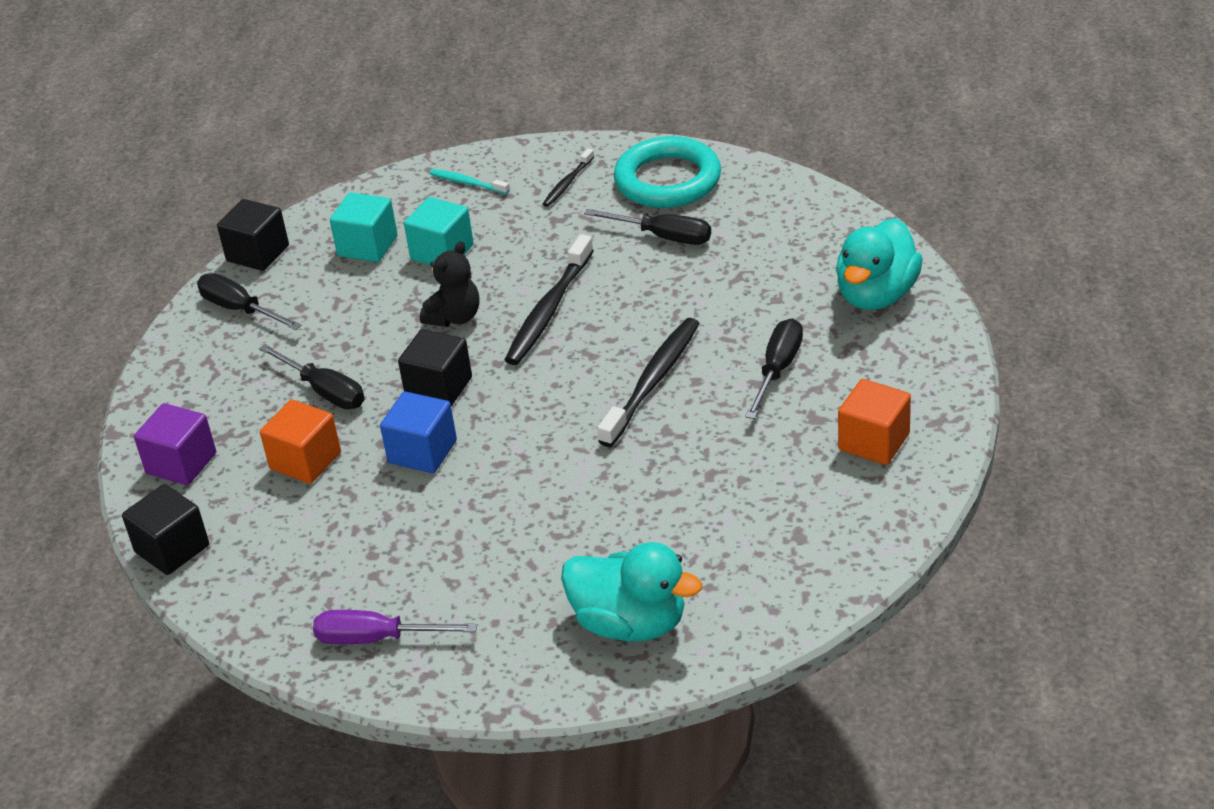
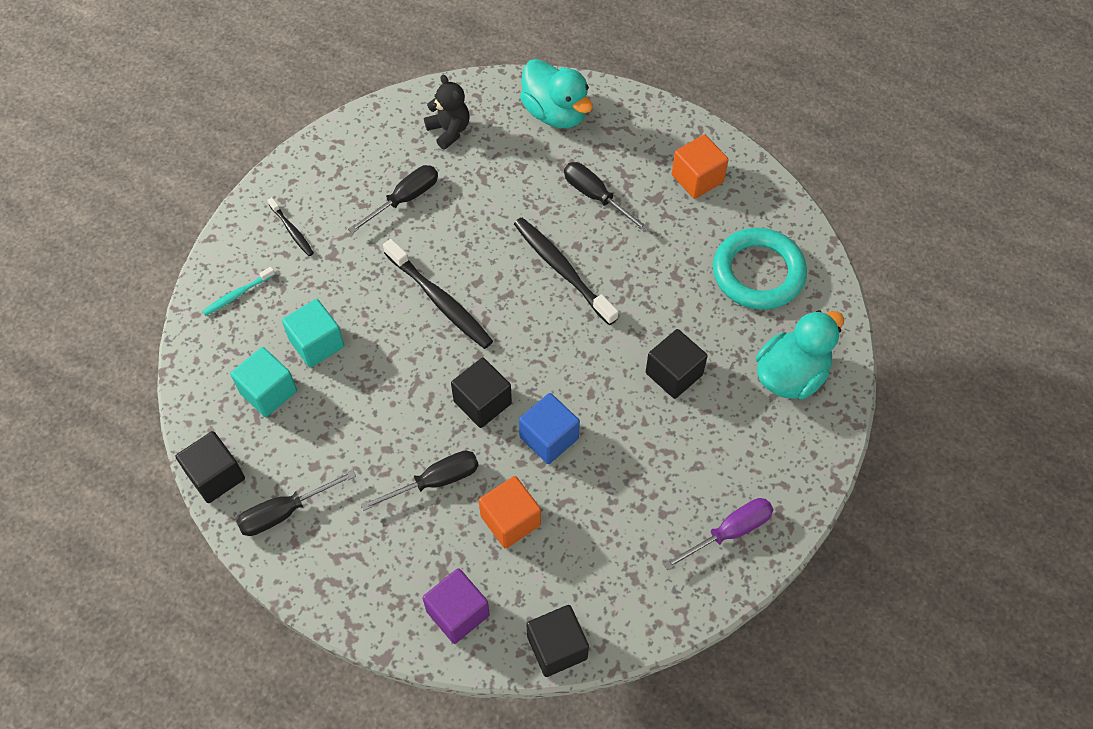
camera: 70 degrees left, 20 degrees up
(377, 639) = (729, 532): purple screwdriver -> purple screwdriver turned 150 degrees counterclockwise
(455, 317) = (405, 363): black teddy bear -> black teddy bear (449, 130)
(567, 520) = (674, 374): none -> black cube
(668, 180) = (338, 169): turquoise ring -> turquoise ring (758, 273)

